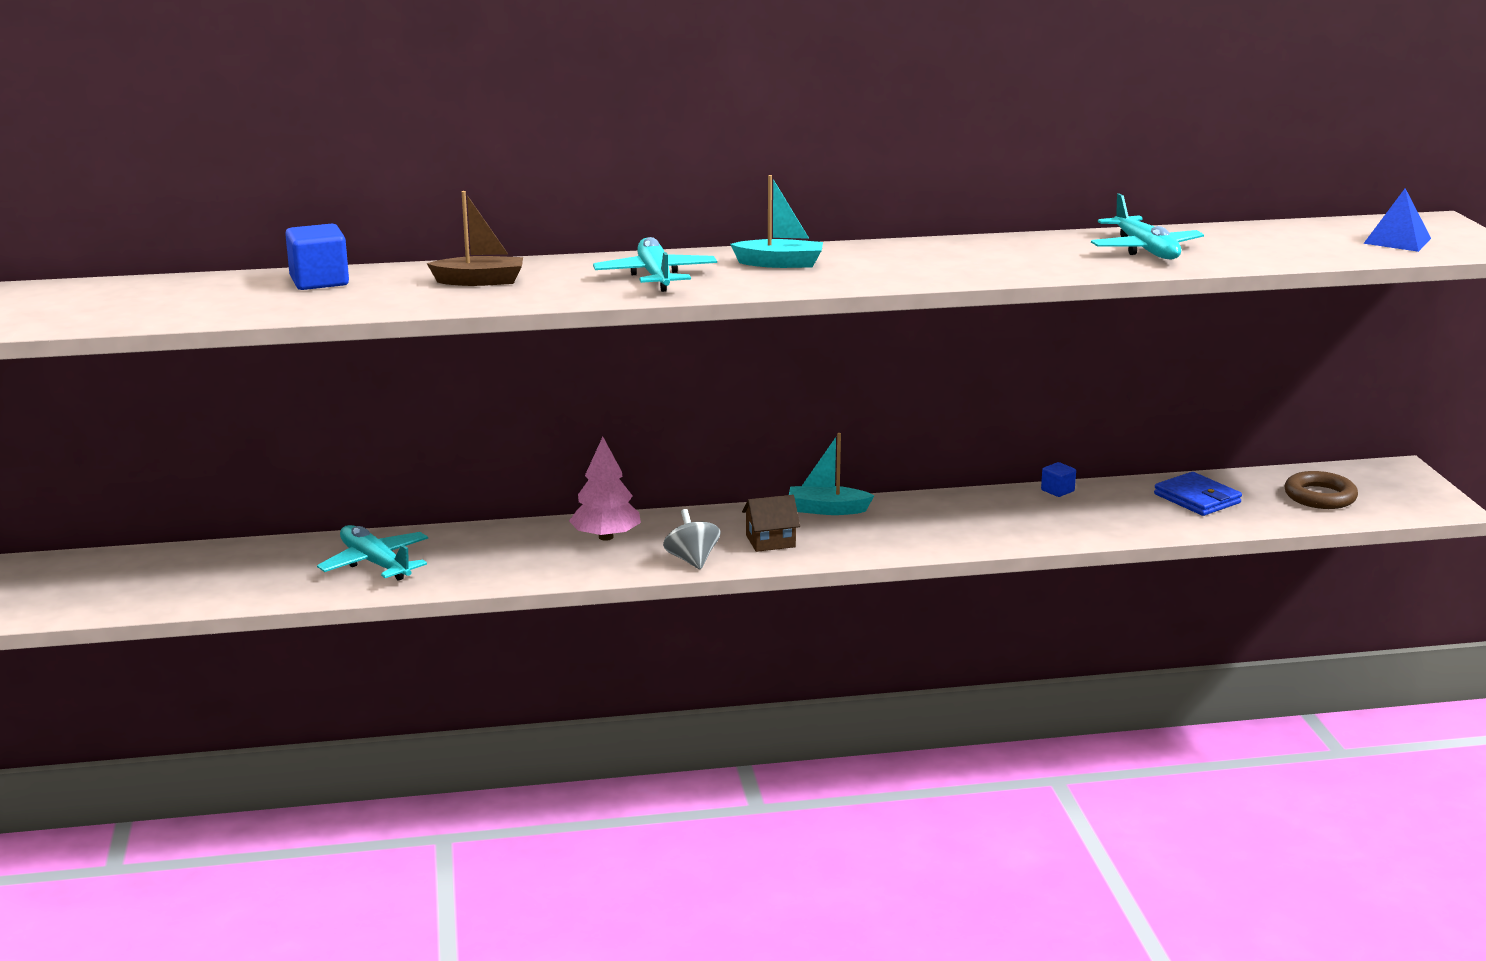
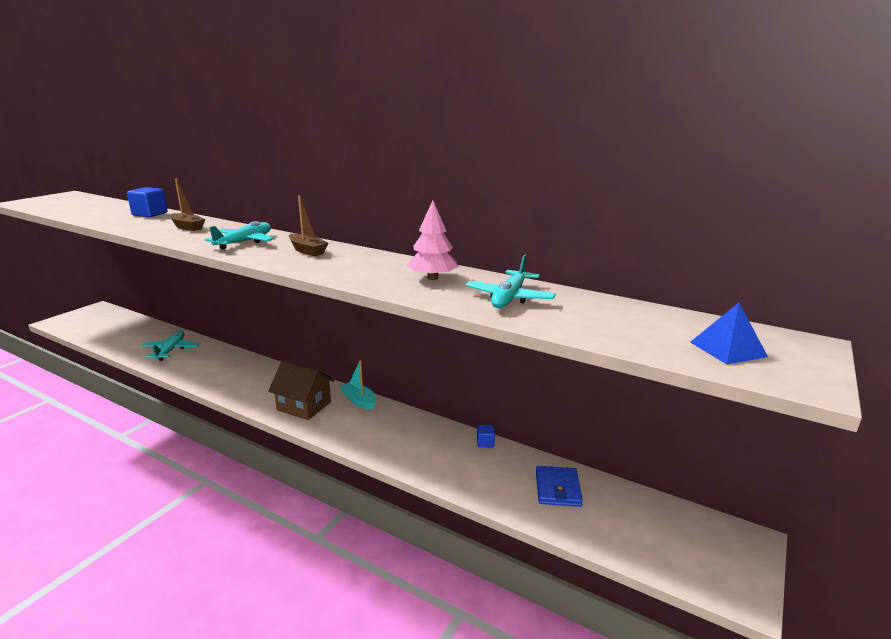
camera: 40 degrees right, 0 degrees up
(606, 537) = (255, 374): pink tree -> pink tree (432, 278)
(692, 560) = (257, 400): grey spinning top -> none
(770, 541) = (304, 406): brown house -> brown house, size x1.67
(780, 264) = (307, 251): turquoise boat -> brown boat
(1320, 496) = (648, 531): brown ring -> none

